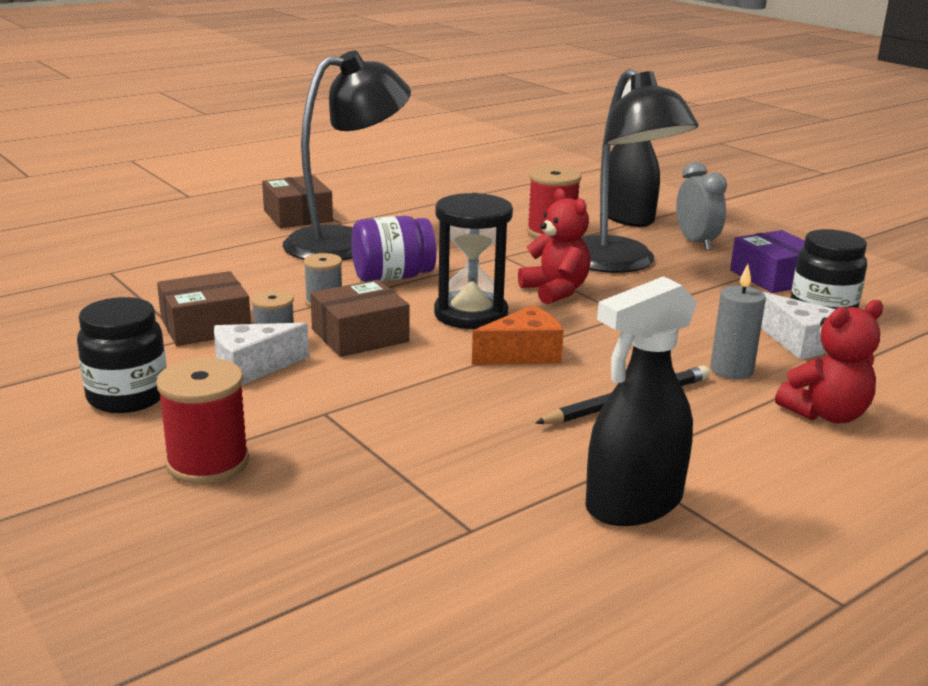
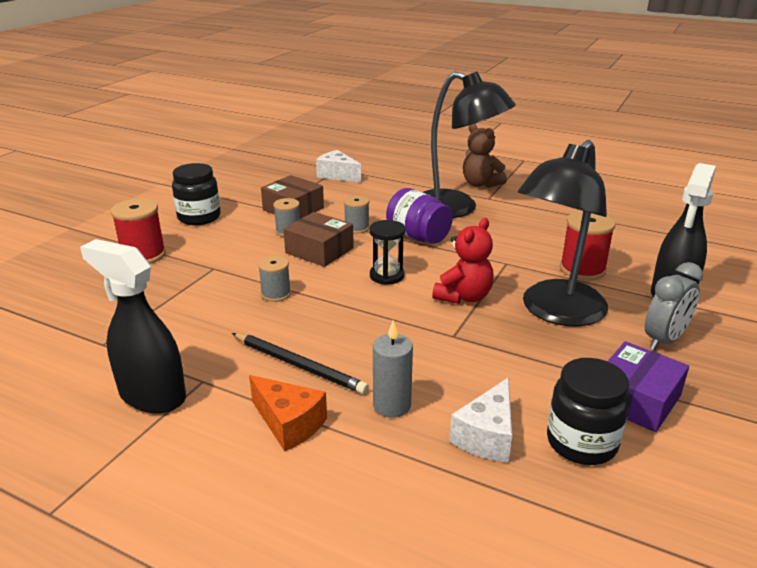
camera: 65 degrees right, 5 degrees up
(252, 368) = (252, 235): white cheese -> white cheese (337, 175)
(298, 216) = (480, 184): brown box -> brown teddy bear
(449, 383) = (276, 294): none -> grey spool
(470, 314) = (387, 276): black hourglass -> black hourglass, size x0.63
(523, 354) = (340, 309): orange cheese -> orange cheese (289, 424)
(826, 414) = (345, 471): red teddy bear -> none

